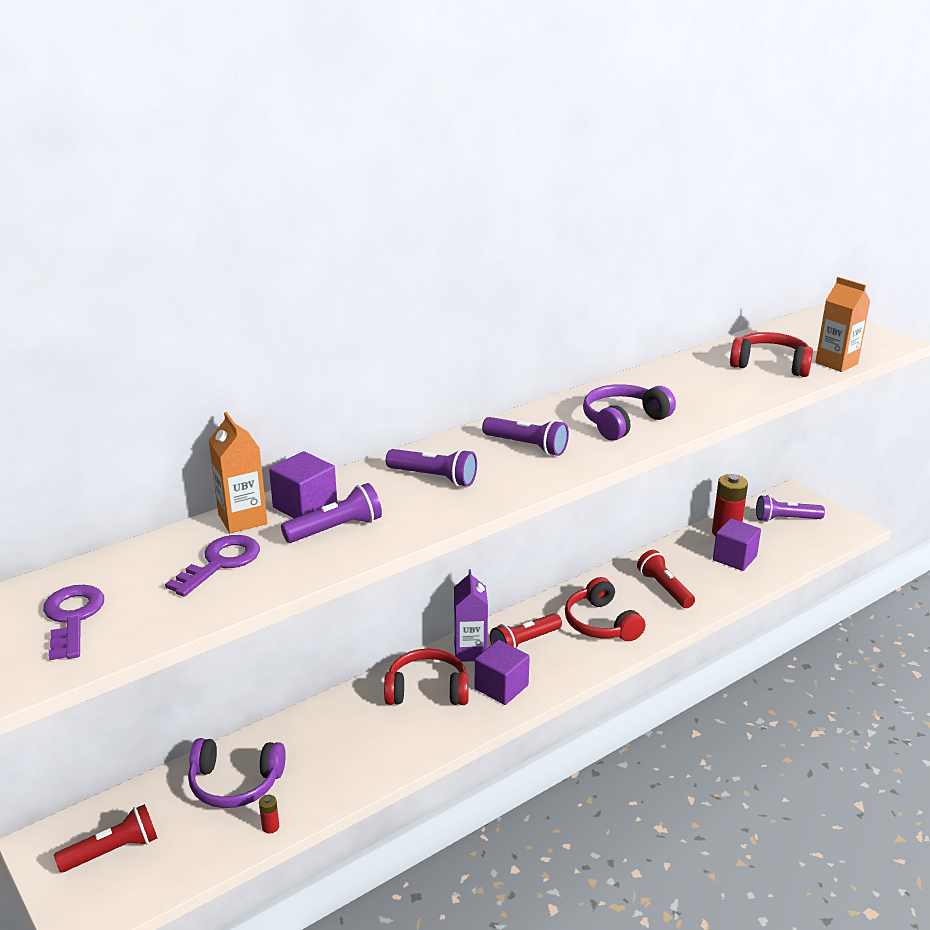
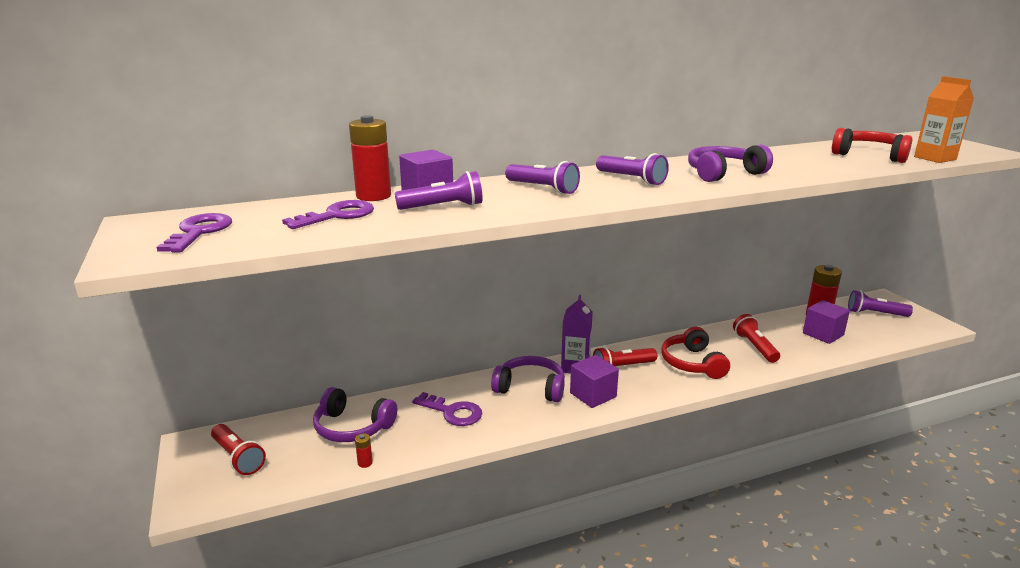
camera: 15 degrees right, 5 degrees down
(112, 851) = (238, 457): red flashlight -> red flashlight turned 60 degrees clockwise
(242, 519) = (373, 196): orange carton -> red battery
(347, 740) = (452, 412): none -> purple key
(427, 690) = (530, 388): red headphones -> purple headphones

